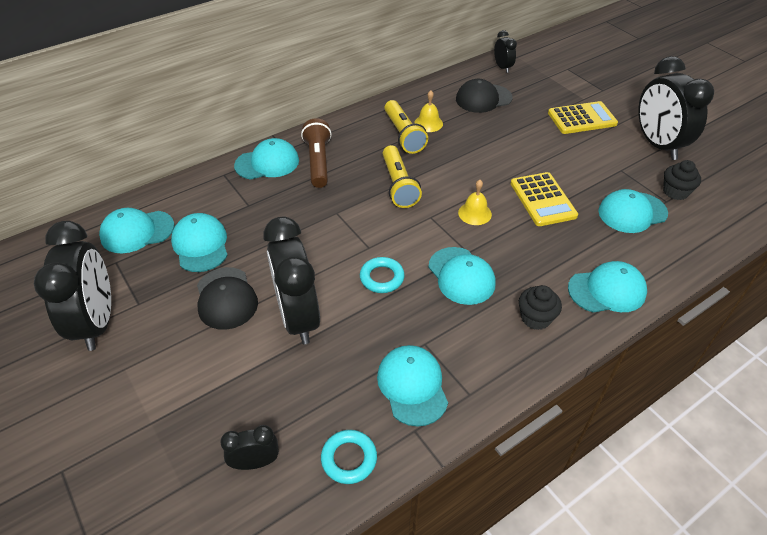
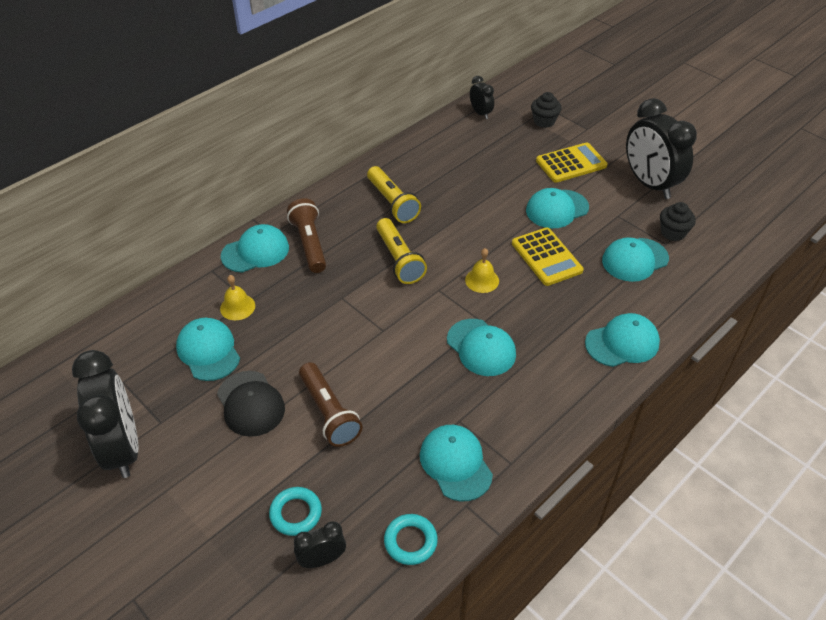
camera: 10 degrees left, 0 degrees up
(137, 232) = (136, 346): turquoise cap -> turquoise cap (557, 209)
(298, 317) = (329, 413): black clock -> brown flashlight
(382, 278) = (403, 360): turquoise ring -> turquoise ring (296, 513)
(428, 123) = (415, 186): yellow bell -> yellow bell (237, 307)
(483, 98) = (467, 152): black cap -> none
(535, 318) = (559, 380): black cupcake -> black cupcake (544, 121)

